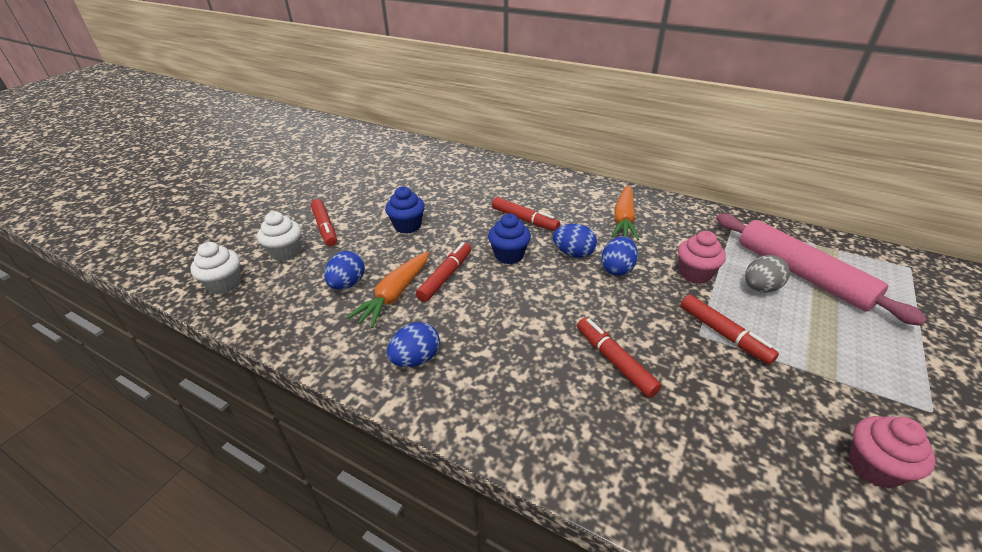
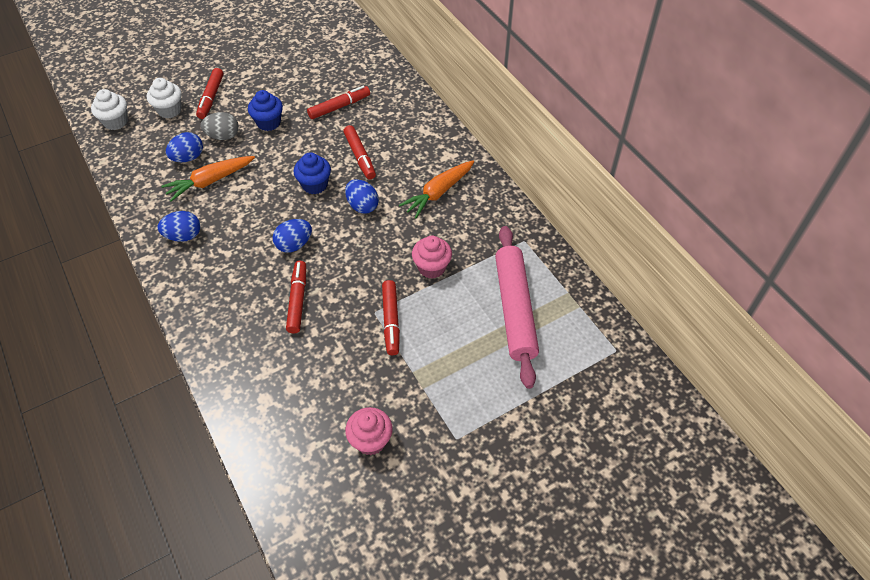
camera: 30 degrees right, 15 degrees up
(445, 276) = (254, 182): red marker -> red marker (339, 107)
(617, 269) = (379, 235): blue egg -> blue egg (294, 245)
(760, 288) = (465, 303): grey egg -> grey egg (223, 136)

